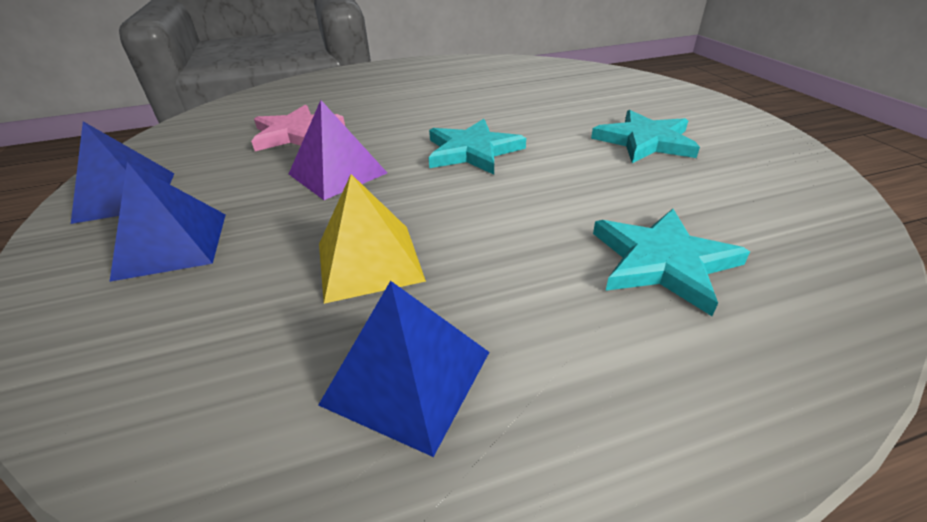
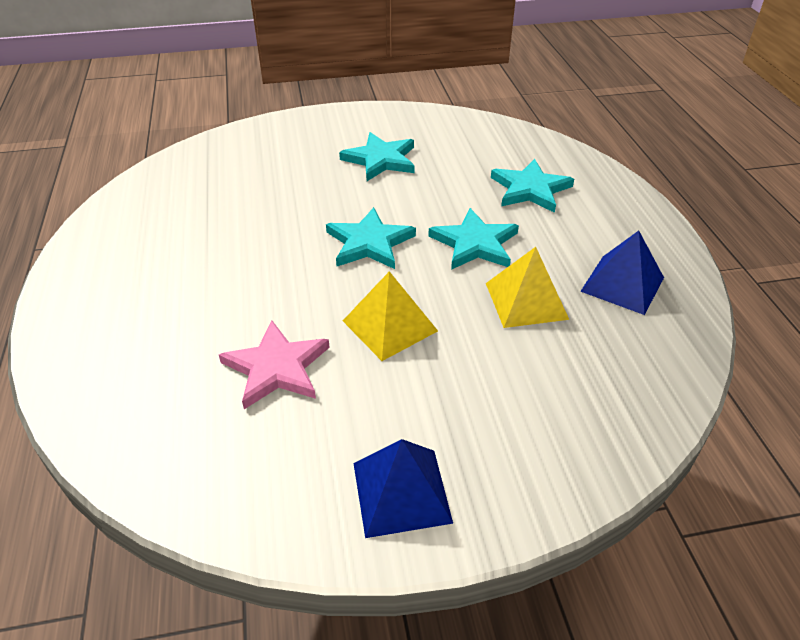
camera: 85 degrees left, 5 degrees up
(172, 245) = (499, 420): blue pyramid -> none
(337, 173) = (390, 326): purple pyramid -> yellow pyramid
(490, 215) = (475, 243): none -> turquoise star

